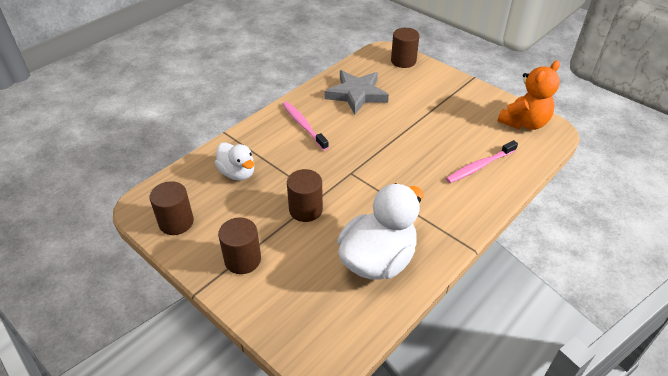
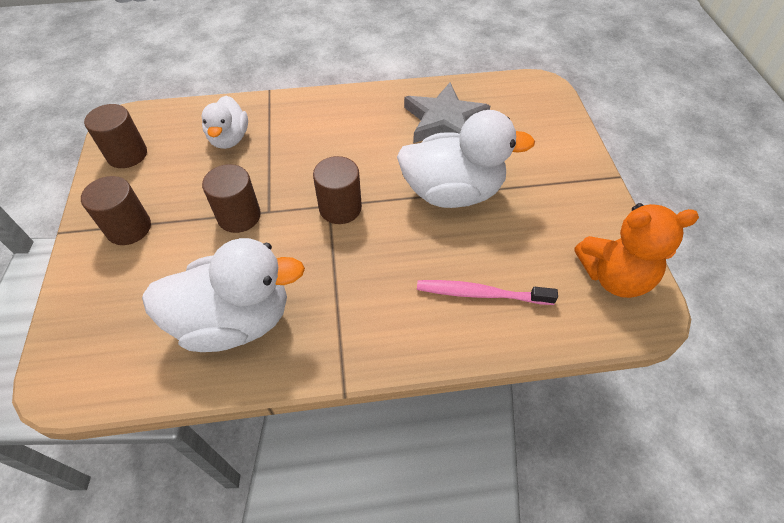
camera: 40 degrees right, 10 degrees up
(303, 125) = (347, 125): pink toothbrush -> none
(403, 61) = (548, 109): brown cylinder -> brown cylinder (340, 208)
(407, 128) = (452, 192): none -> white duck

